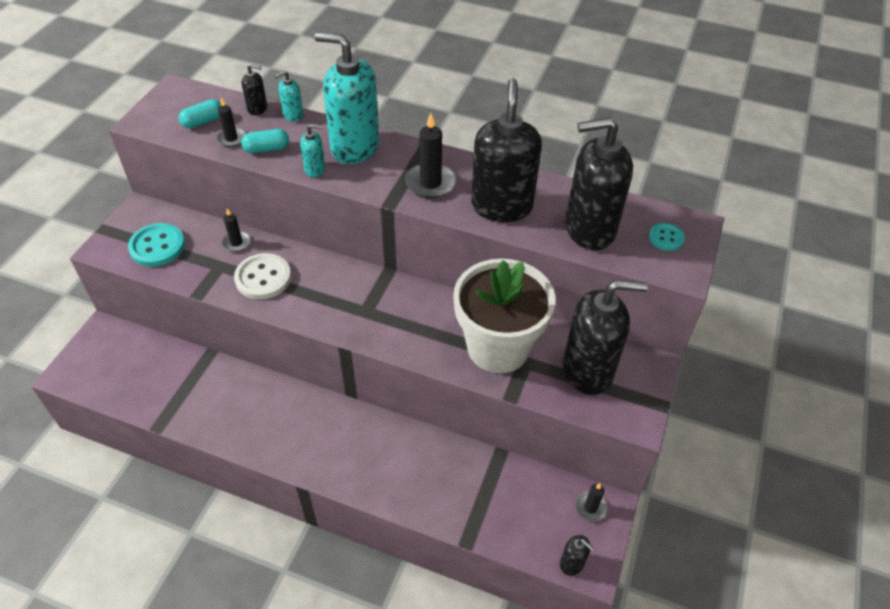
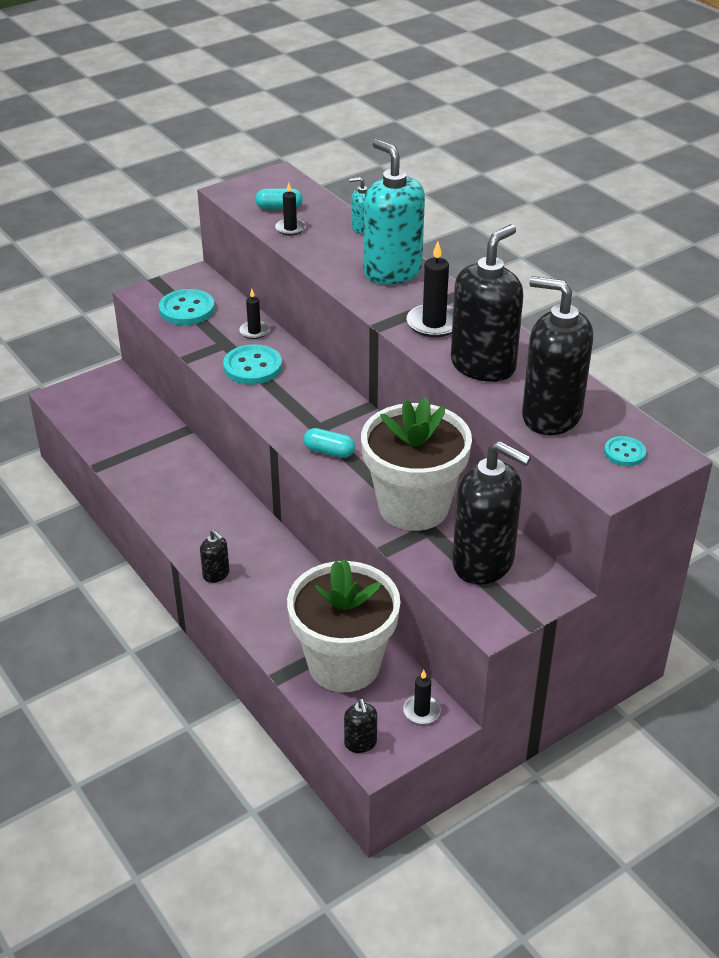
camera: 35 degrees right, 10 degrees down
(257, 108) = (335, 213): black soap dispenser -> black soap dispenser (216, 574)
(263, 278) = (252, 367): white button -> turquoise button
(266, 149) = (313, 246): turquoise capsule -> turquoise capsule (329, 452)
(315, 169) = (339, 276): turquoise soap dispenser -> none
(506, 500) = (344, 664): none -> white flower pot

